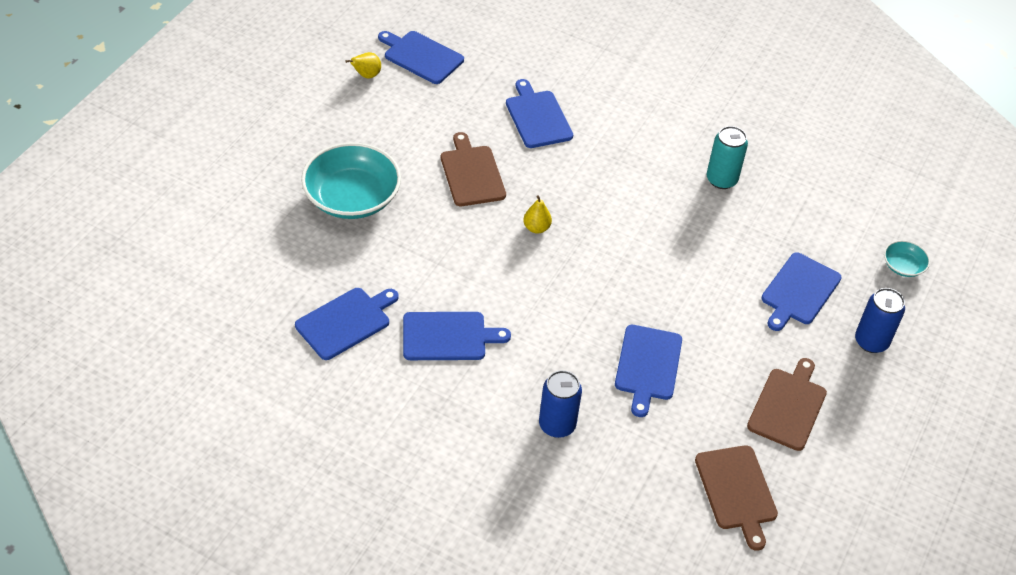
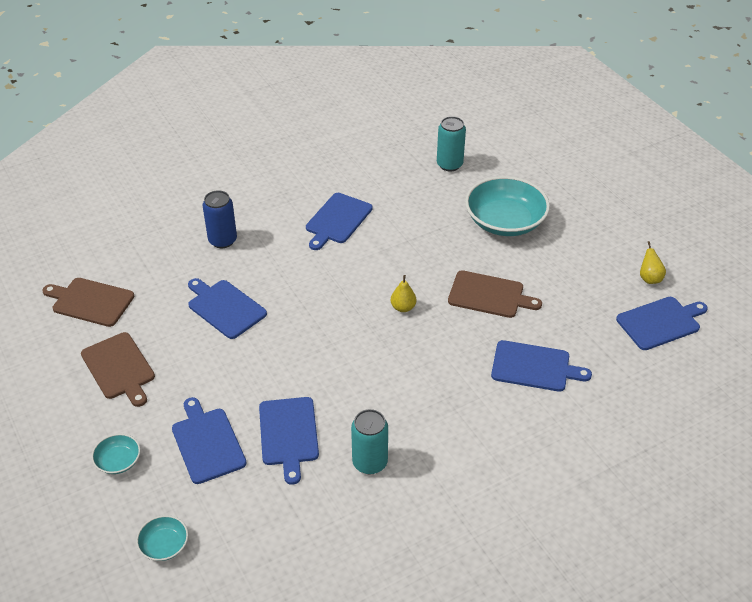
camera: 125 degrees right, 5 degrees down
(279, 278) = (449, 164): none -> turquoise can
(346, 322) = (388, 180): blue cutting board -> blue cutting board (288, 434)
(871, 341) = (118, 461): blue can -> turquoise bowl

